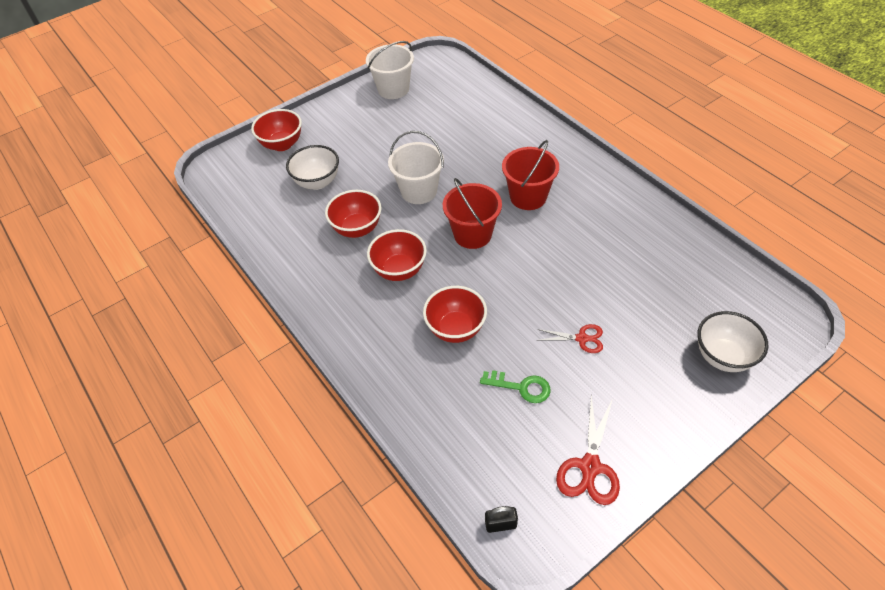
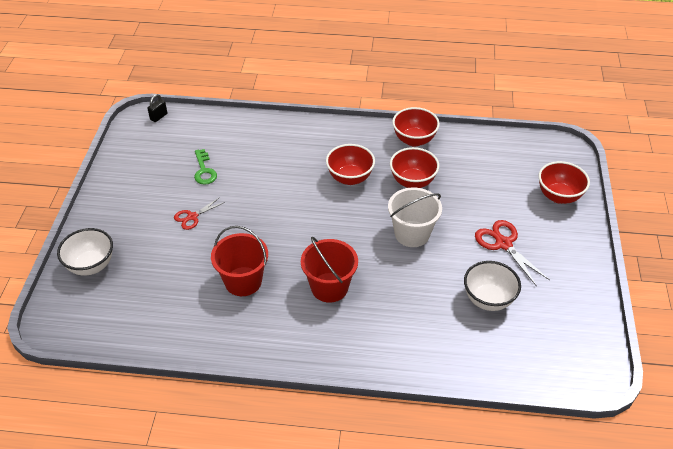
camera: 130 degrees right, 5 degrees down
(317, 182) = (487, 190): white bowl -> white bowl (488, 299)
(393, 89) = (570, 307): white bucket -> none
(456, 329) = (274, 172): red bowl -> red bowl (414, 140)
(472, 234) = (334, 231): red bucket -> red bucket (243, 281)
(521, 387) = (204, 170): green key -> green key turned 75 degrees counterclockwise
(590, 466) = (133, 162): red scissors -> red scissors (503, 244)

